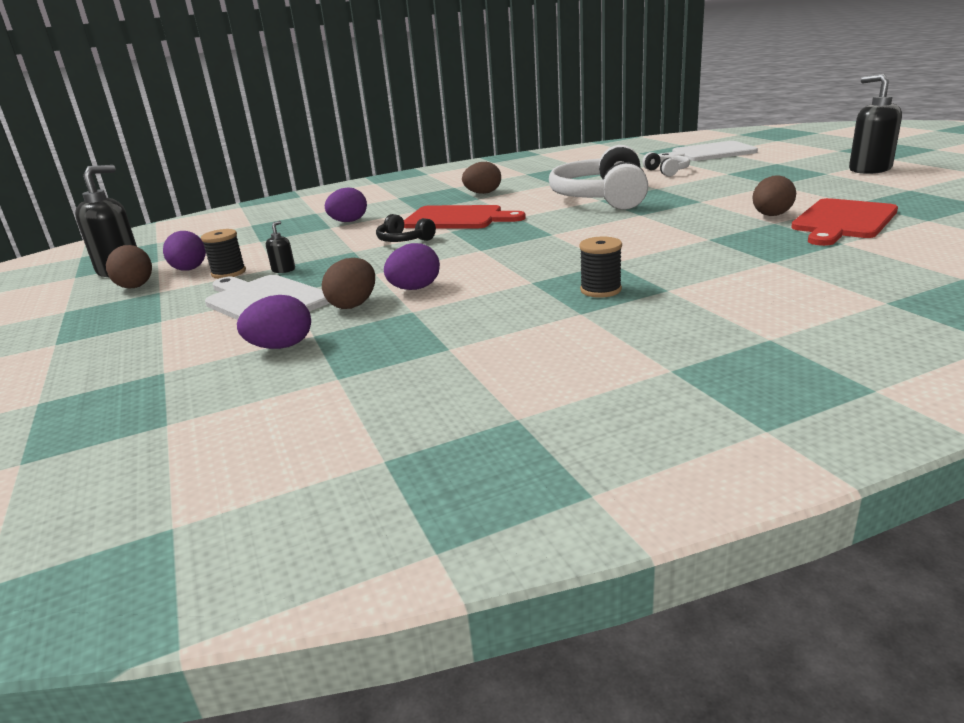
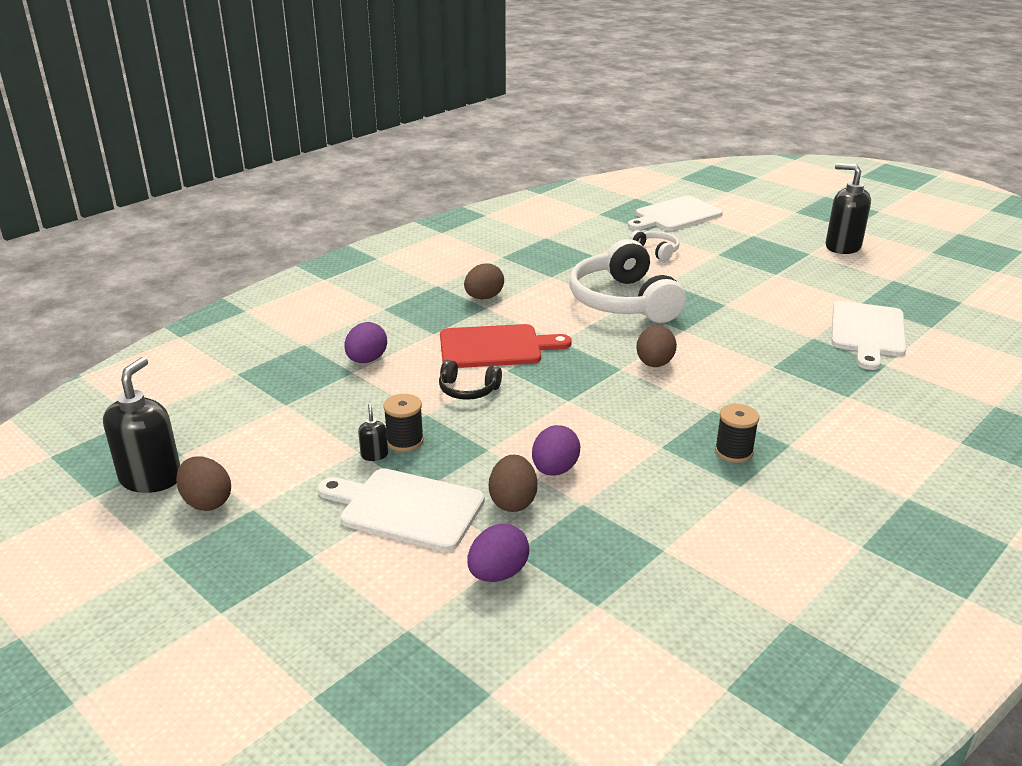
camera: 25 degrees left, 5 degrees up
(189, 270) = (249, 466): purple egg -> none
(229, 273) = (309, 467): black spool -> black spool (405, 441)
(771, 215) = (804, 326): brown egg -> brown egg (654, 364)
(842, 221) = (867, 332): red cutting board -> white cutting board

